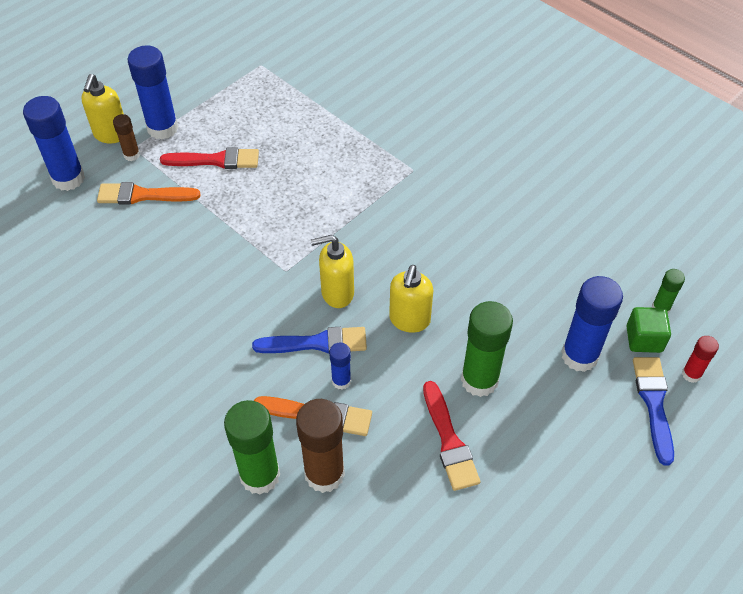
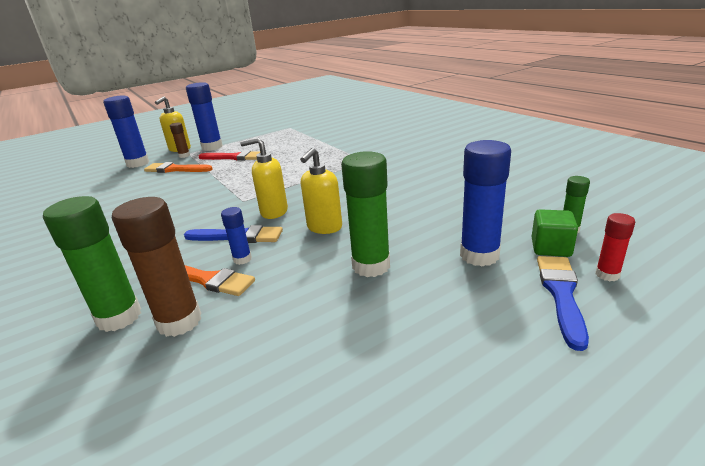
camera: 15 degrees right, 25 degrees down
(449, 441) = (320, 307): red brush -> none

